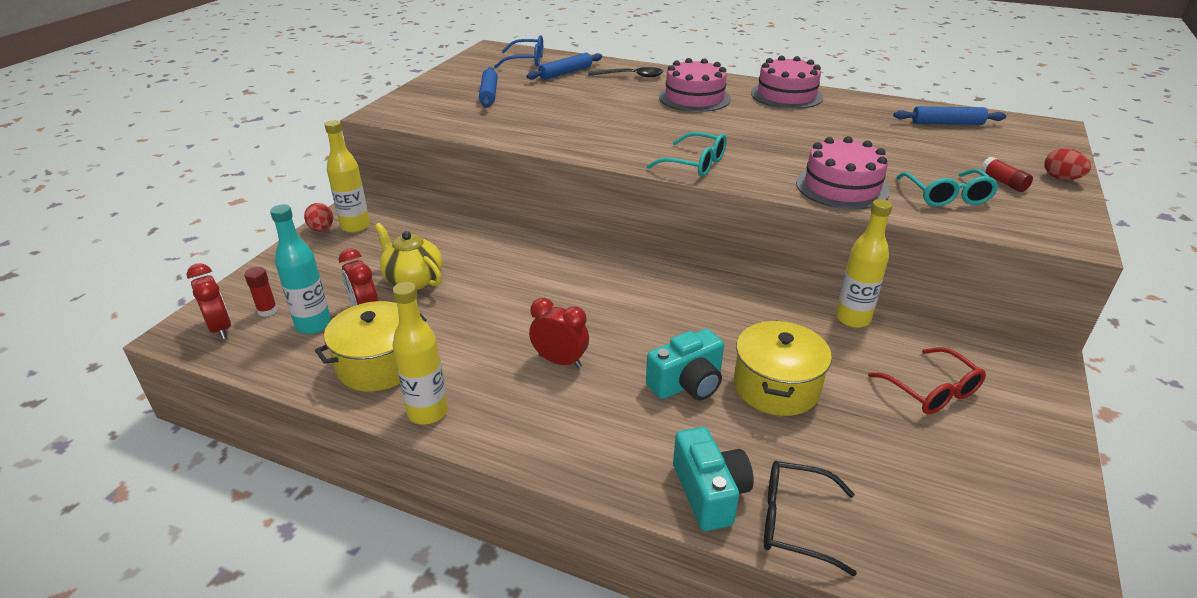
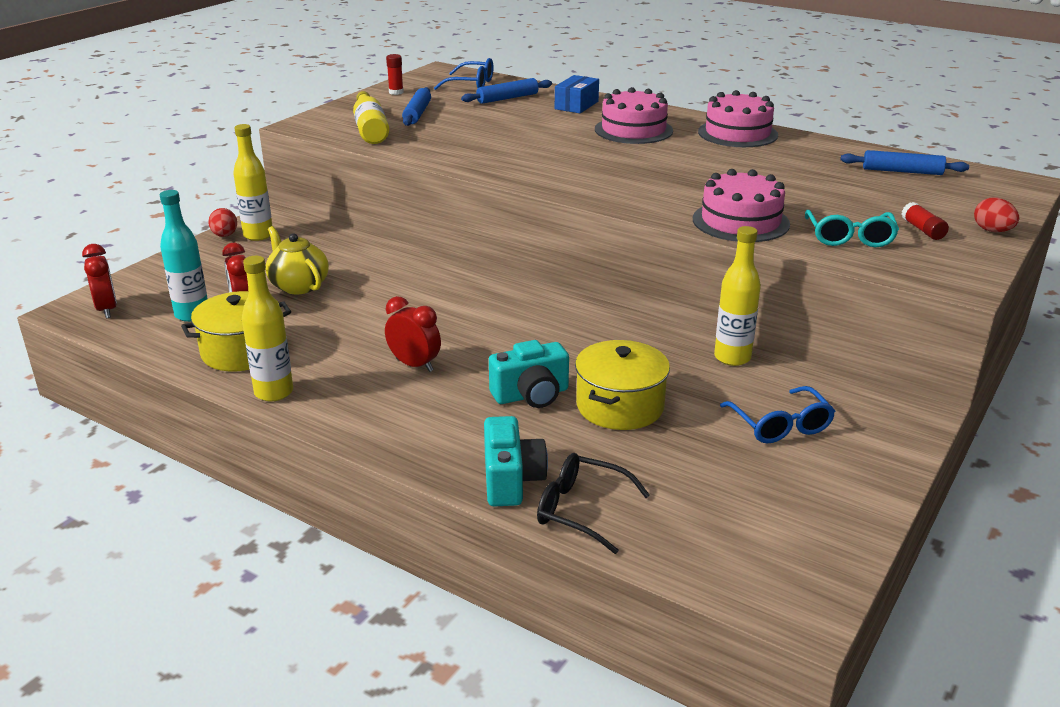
camera: 10 degrees right, 5 degrees down
(267, 311) = (153, 299): red glue stick -> red glue stick (396, 92)
(450, 113) = (370, 129): none -> yellow bottle
(631, 76) = (576, 105): black spoon -> blue box
(694, 164) = (597, 190): turquoise glasses -> none
(931, 390) = (780, 425): red glasses -> blue glasses

